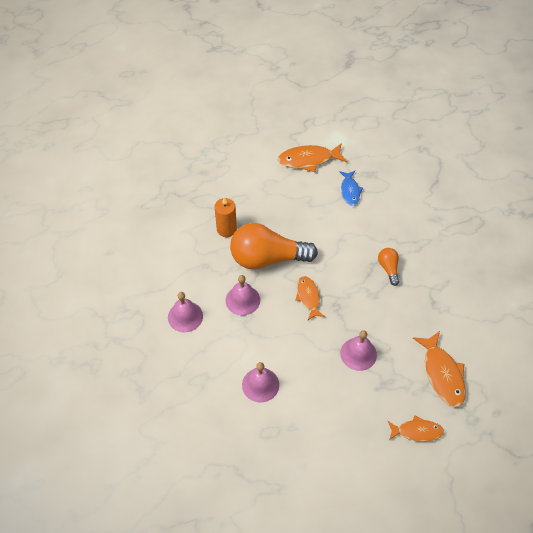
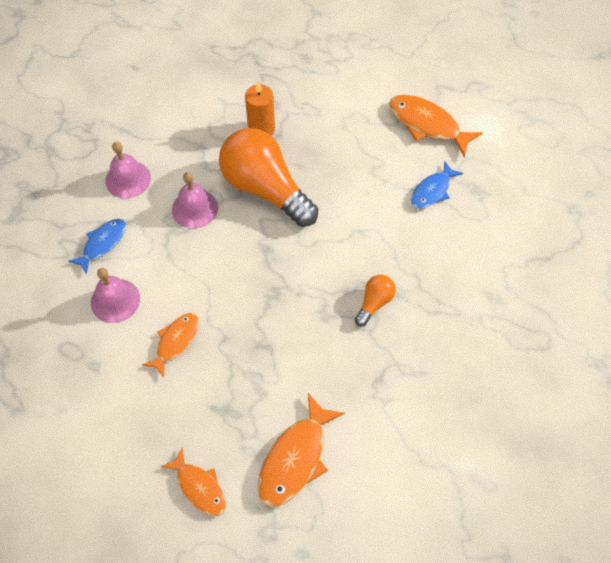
camera: 45 degrees right, 5 degrees up
(215, 362) = (102, 244): none -> blue fish
(308, 297) = (258, 260): orange fish -> orange fish (176, 342)
(358, 354) = (238, 358): pink bell -> none

